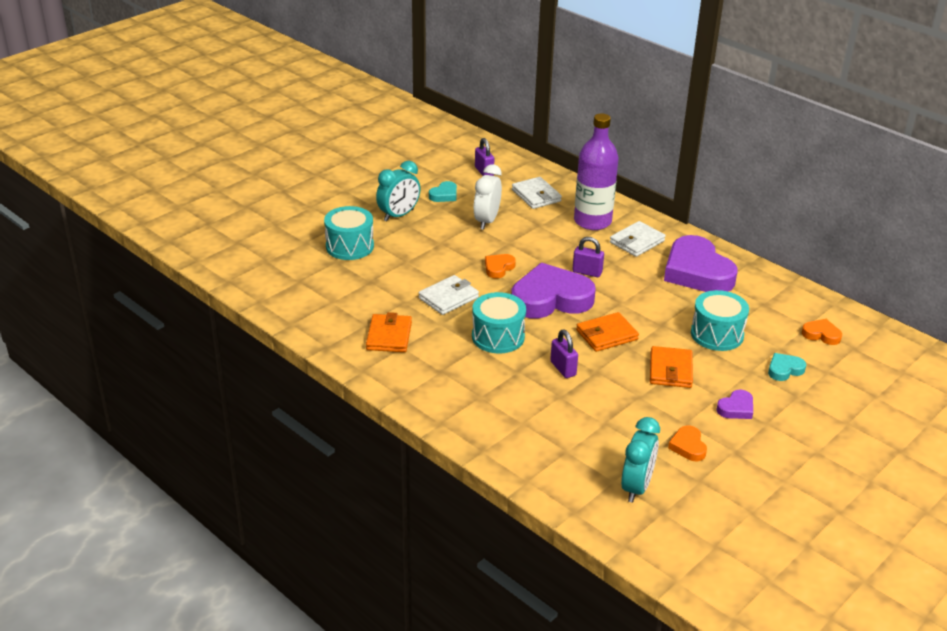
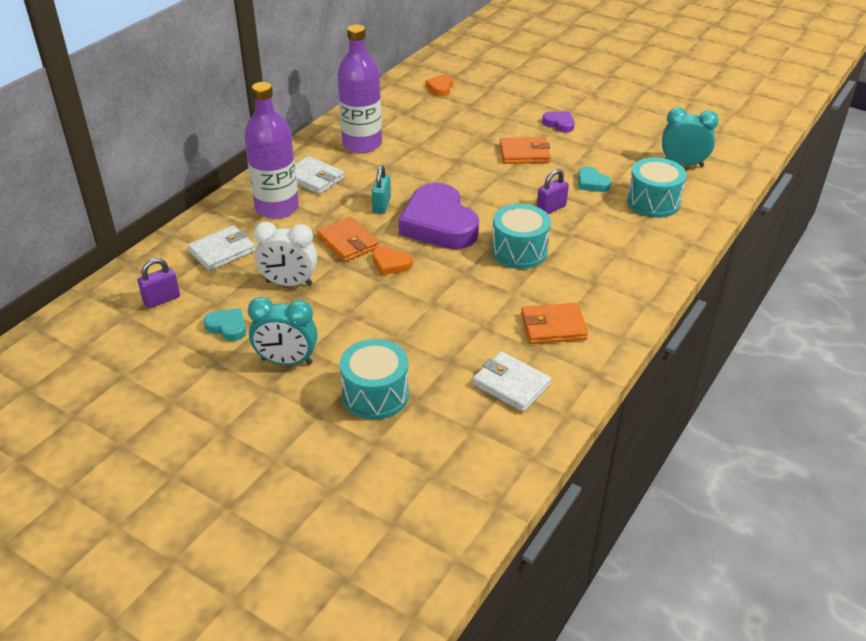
camera: 100 degrees left, 5 degrees up
(398, 215) = (287, 361): turquoise clock -> turquoise clock turned 150 degrees clockwise
(448, 298) = (462, 293): white wallet -> white wallet (511, 384)
(587, 272) = (381, 205): purple padlock -> turquoise padlock
(606, 335) = (487, 188): orange wallet -> orange wallet (348, 242)
(688, 446) = (619, 143): orange heart -> none
(697, 272) = (362, 144): purple heart -> purple bottle
(717, 334) = (461, 133): turquoise drum -> turquoise drum (653, 202)
(784, 370) = (497, 104): turquoise heart -> turquoise heart (592, 183)

